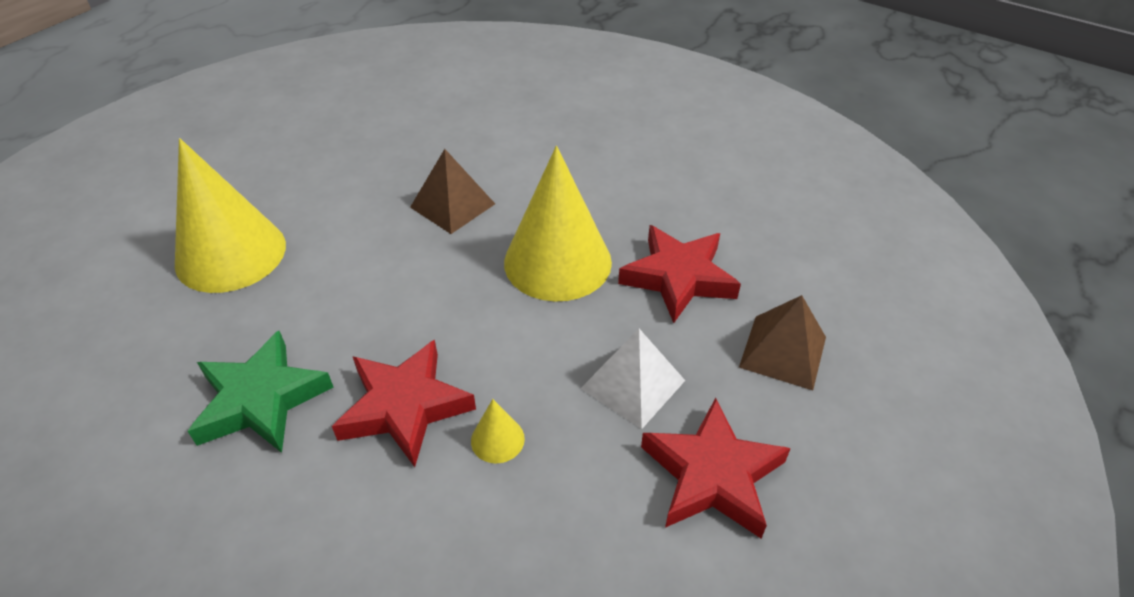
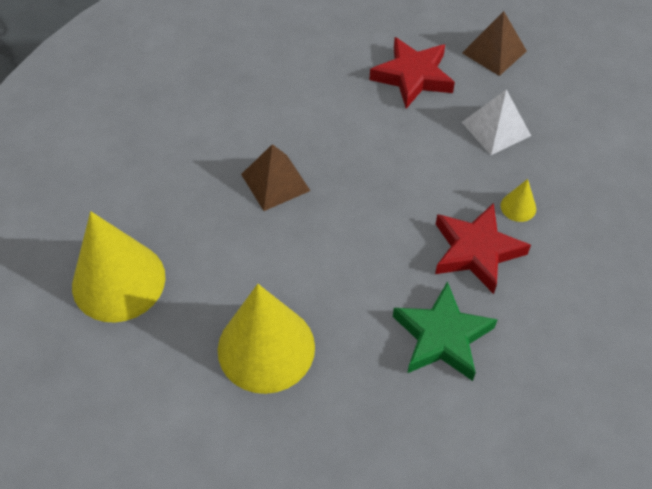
camera: 70 degrees left, 10 degrees up
(557, 262) = (370, 135): yellow cone -> yellow cone (118, 281)
(712, 475) = (571, 115): red star -> none

